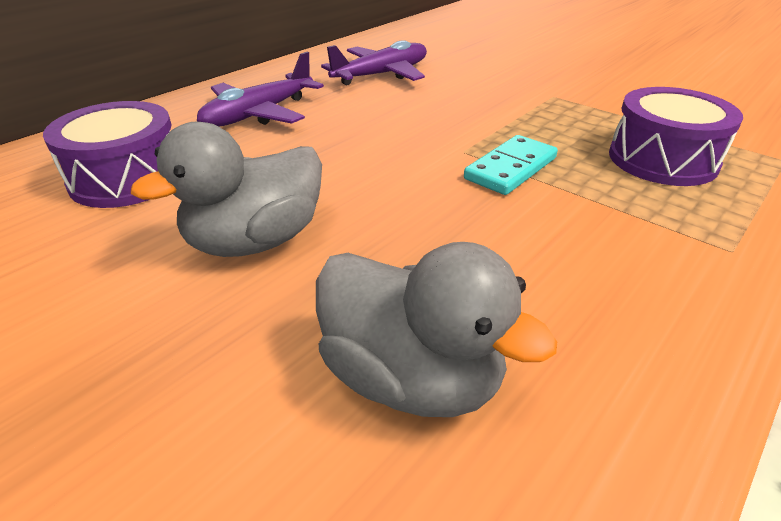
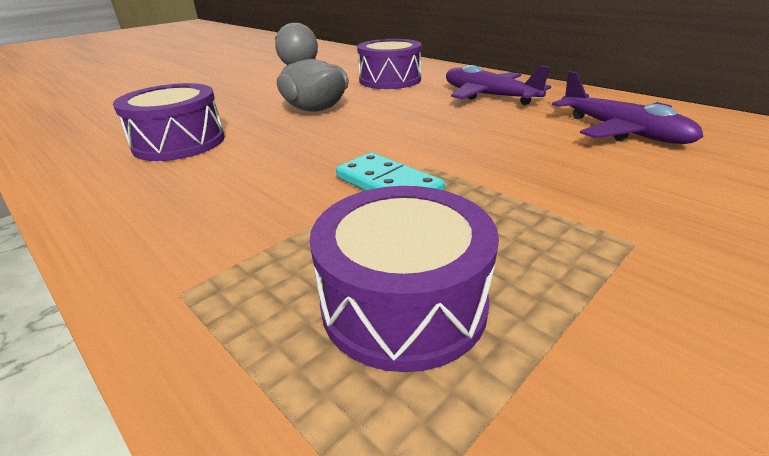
camera: 95 degrees right, 5 degrees down
(411, 376) = (179, 142): grey duck -> purple drum

